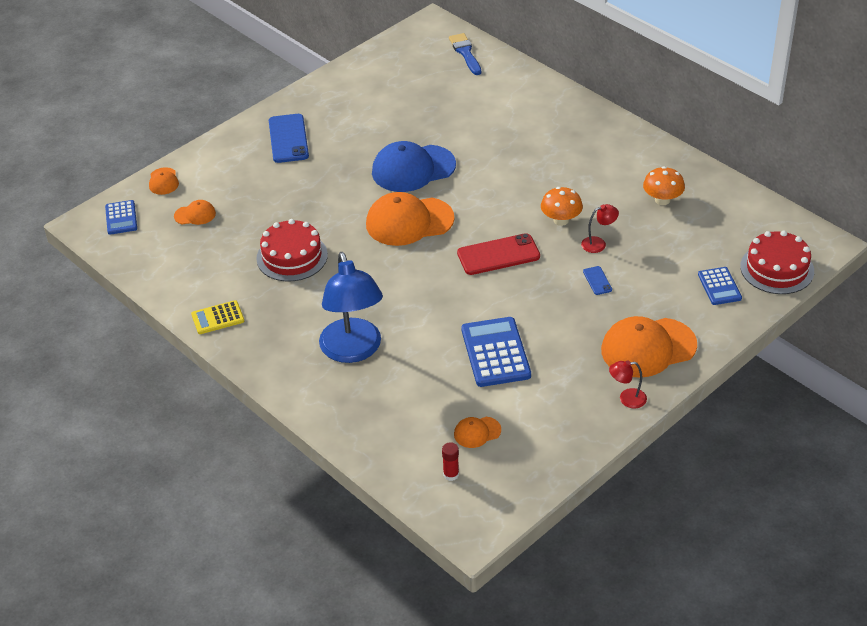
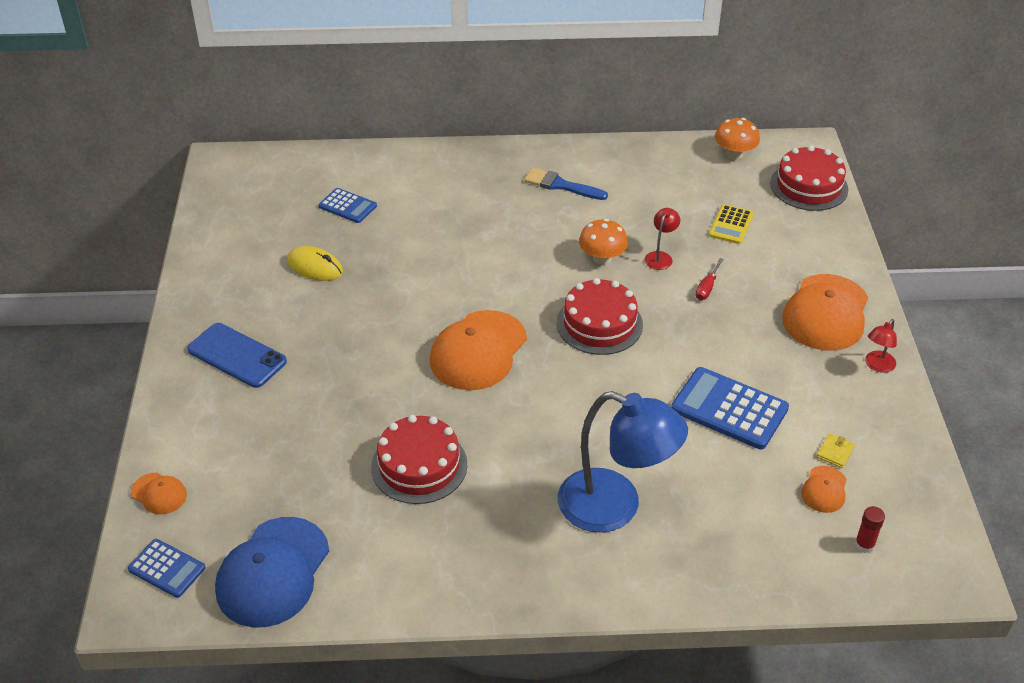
camera: 50 degrees left, 0 degrees up
(195, 215) = (250, 501): orange cap -> none
(218, 318) = (439, 585): yellow calculator -> yellow calculator (731, 225)
(393, 117) = (315, 267): none -> yellow mouse
(413, 169) = (407, 301): blue cap -> blue cap (273, 572)
(465, 53) = (295, 169): blue brush -> blue brush (561, 185)
(498, 255) = (599, 324): red phone -> red cake
(517, 420) = (835, 452): none -> yellow wallet
(597, 280) = (707, 287): blue phone -> red screwdriver
(662, 200) = (651, 189): orange mushroom -> orange mushroom (734, 154)
(719, 286) = (795, 227): blue calculator -> blue calculator (347, 206)

